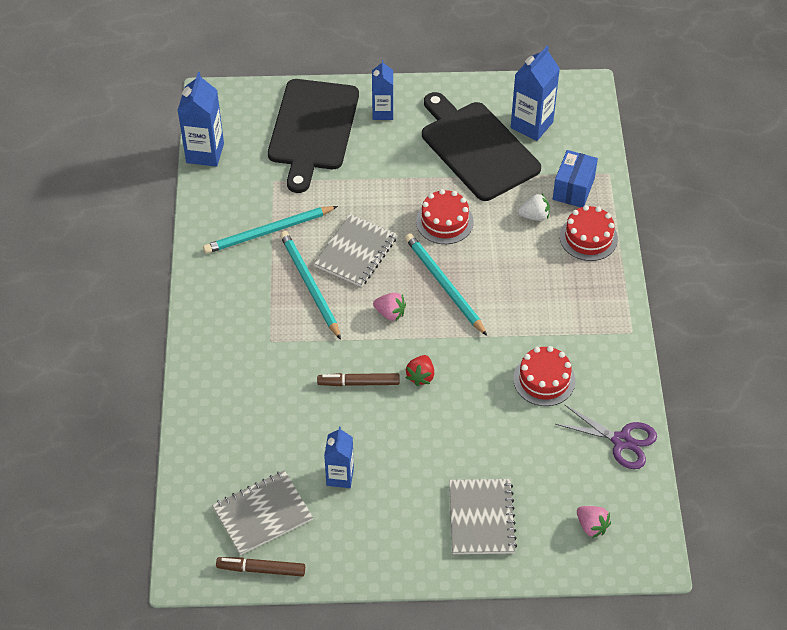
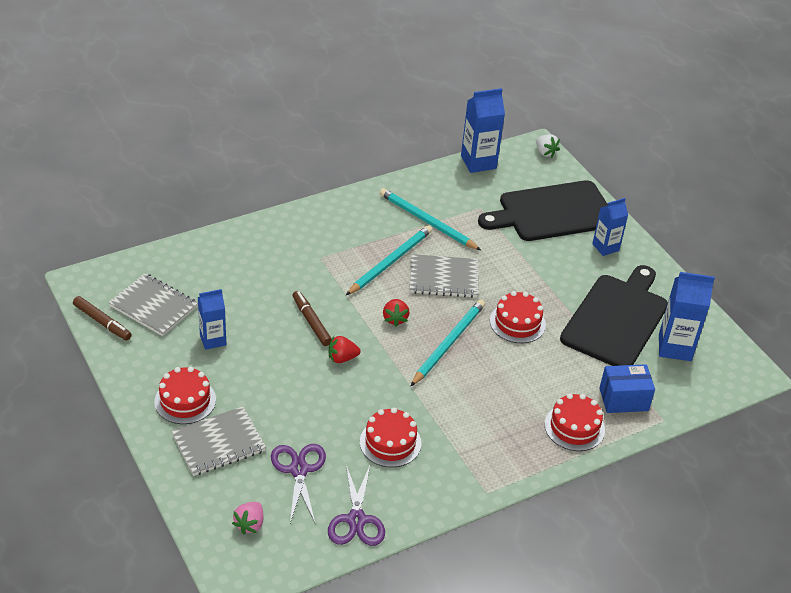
camera: 60 degrees right, 10 degrees down
(261, 569) = (102, 322): brown marker -> brown marker turned 150 degrees clockwise
(390, 313) = (395, 319): pink strawberry -> red strawberry
(412, 528) = (185, 400): none -> red cake
(534, 216) = (570, 381): white strawberry -> white strawberry (545, 152)
(544, 464) = (299, 470): none -> purple scissors

